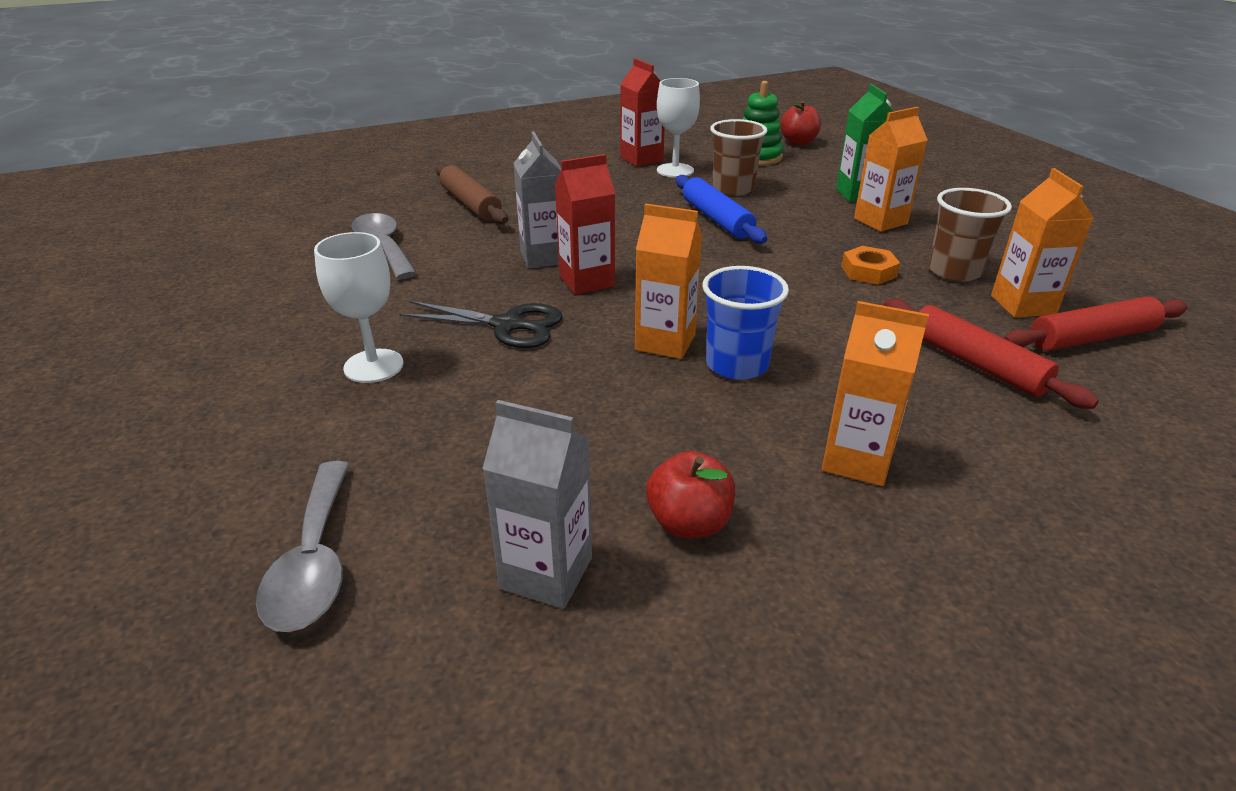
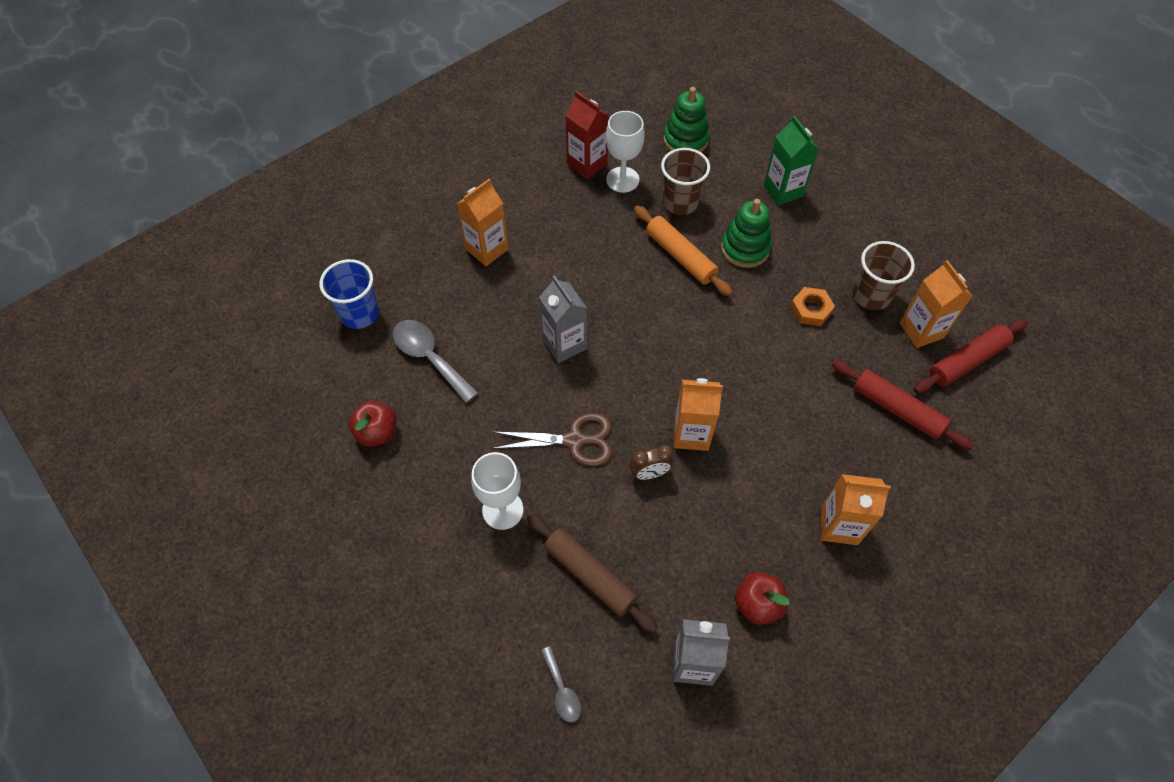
camera: 15 degrees left, 25 degrees up
(314, 562) = (562, 690): grey spoon -> grey spoon, size x0.56
(470, 204) = (469, 275): brown rolling pin -> brown rolling pin (590, 575)
(508, 325) = (575, 440): black scissors -> brown scissors
(587, 281) = (610, 370): red carton -> none
(589, 366) = (649, 473): none -> brown clock
(716, 219) = (680, 256): blue rolling pin -> orange rolling pin
(737, 364) = (745, 447): blue cup -> blue cup (359, 313)
(797, 223) = (745, 248): none -> green stacking toy
(798, 142) = (715, 104): red apple -> red apple (377, 433)
(880, 221) = (807, 232): orange carton -> orange carton (487, 249)

